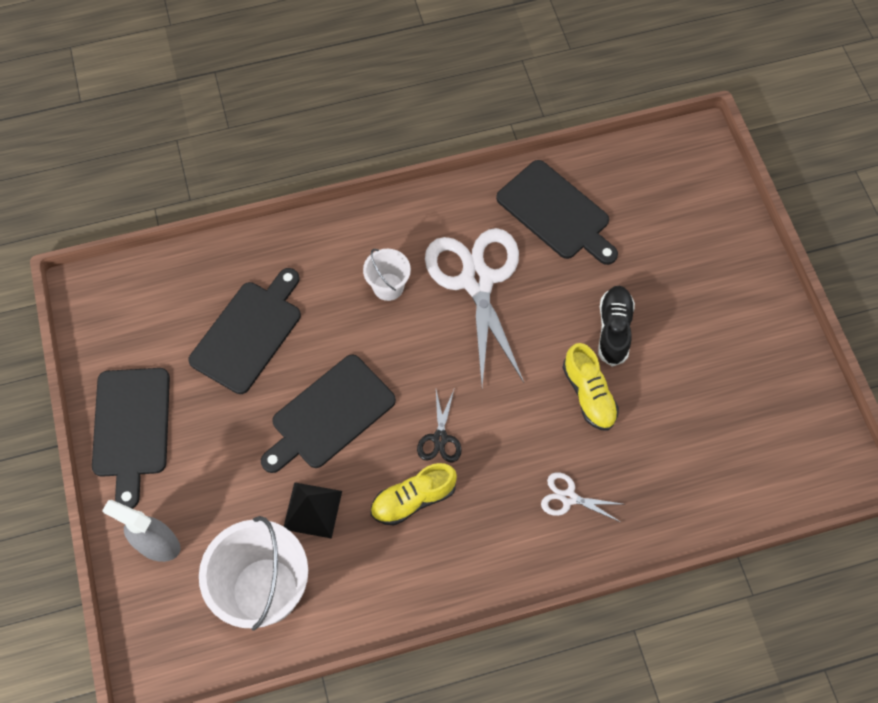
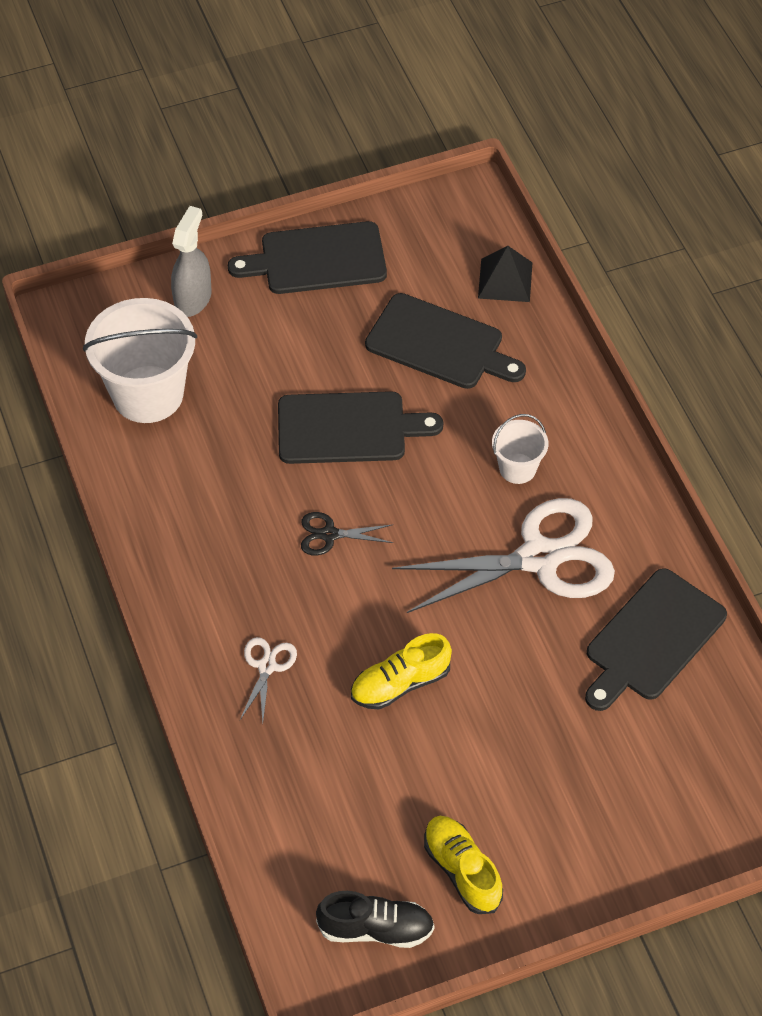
camera: 85 degrees right, 10 degrees down
(312, 510) = (237, 424): black pyramid -> black pyramid (505, 280)
(329, 415) = (348, 428): black cutting board -> black cutting board turned 135 degrees clockwise
(413, 499) = (255, 515): yellow shoe -> yellow shoe (462, 870)
(614, 330) = (492, 709): black shoe -> black shoe (376, 929)

